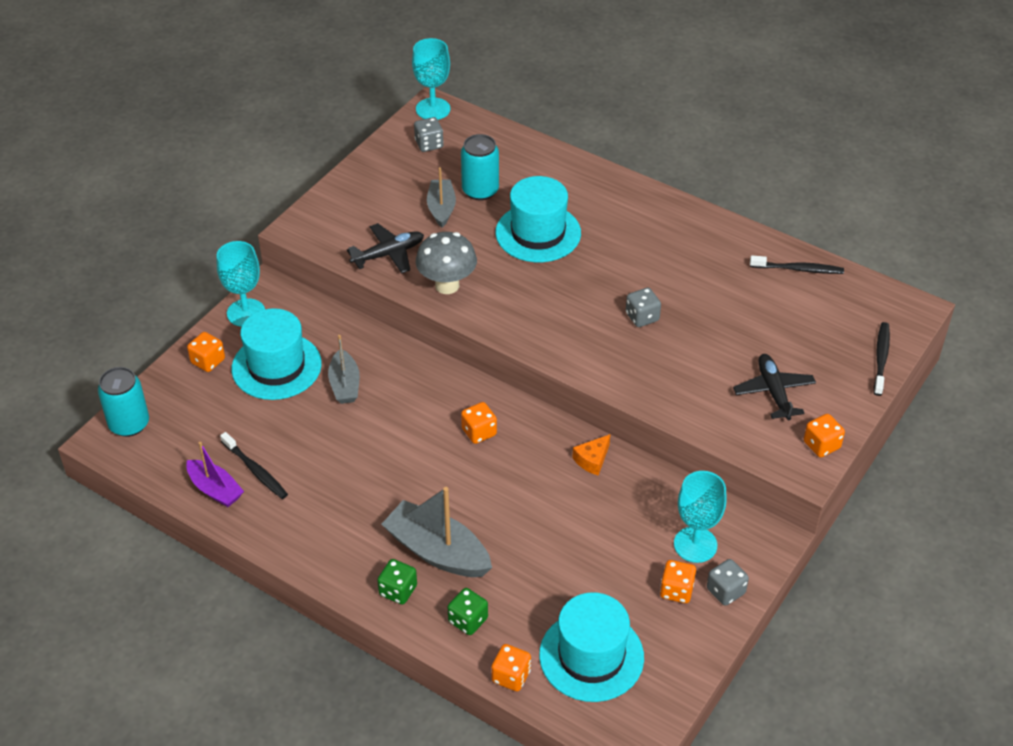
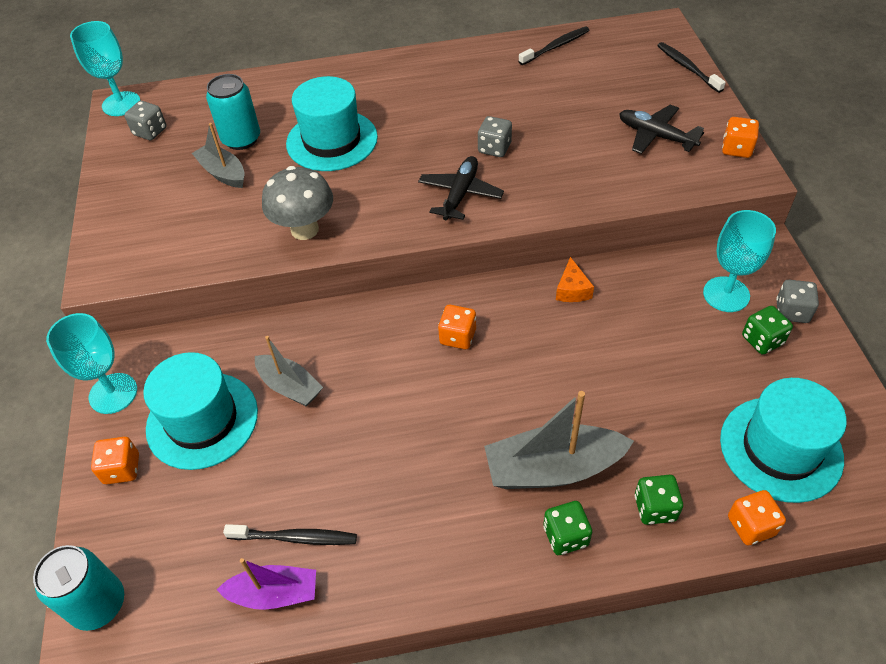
camera: 40 degrees left, 5 degrees up
(389, 254) = (218, 239): black plane -> black plane (460, 194)
(676, 590) = (762, 340): orange dice -> green dice

